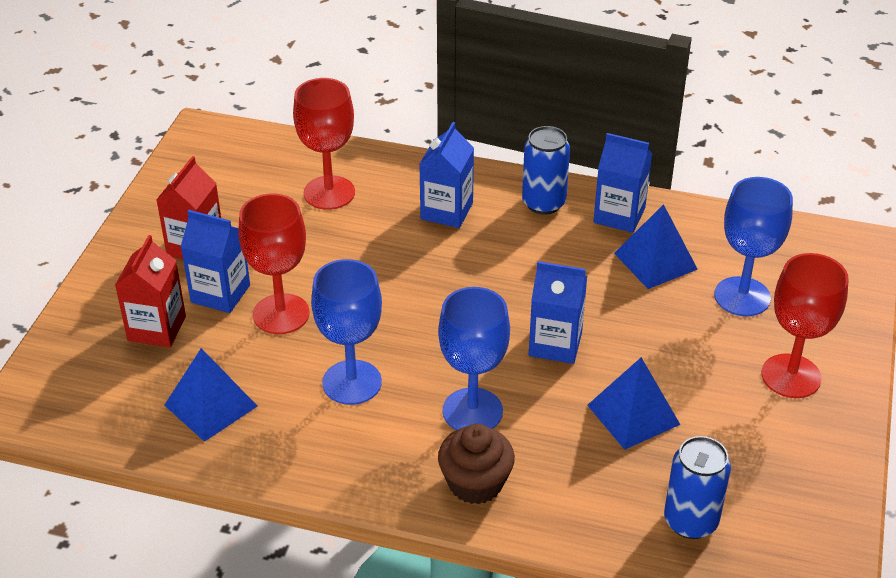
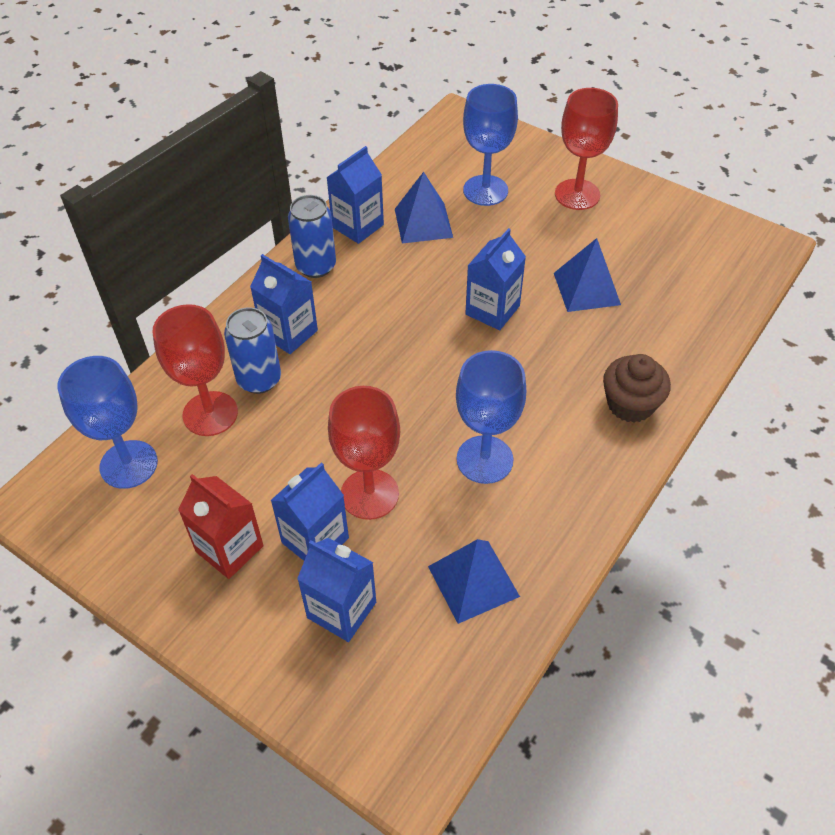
camera: 70 degrees left, 10 degrees up
(157, 328) = (341, 610): red carton -> blue carton
(472, 411) = (549, 384): blue goblet -> blue goblet (129, 464)
(690, 521) = (700, 291): blue can -> blue can (259, 379)

